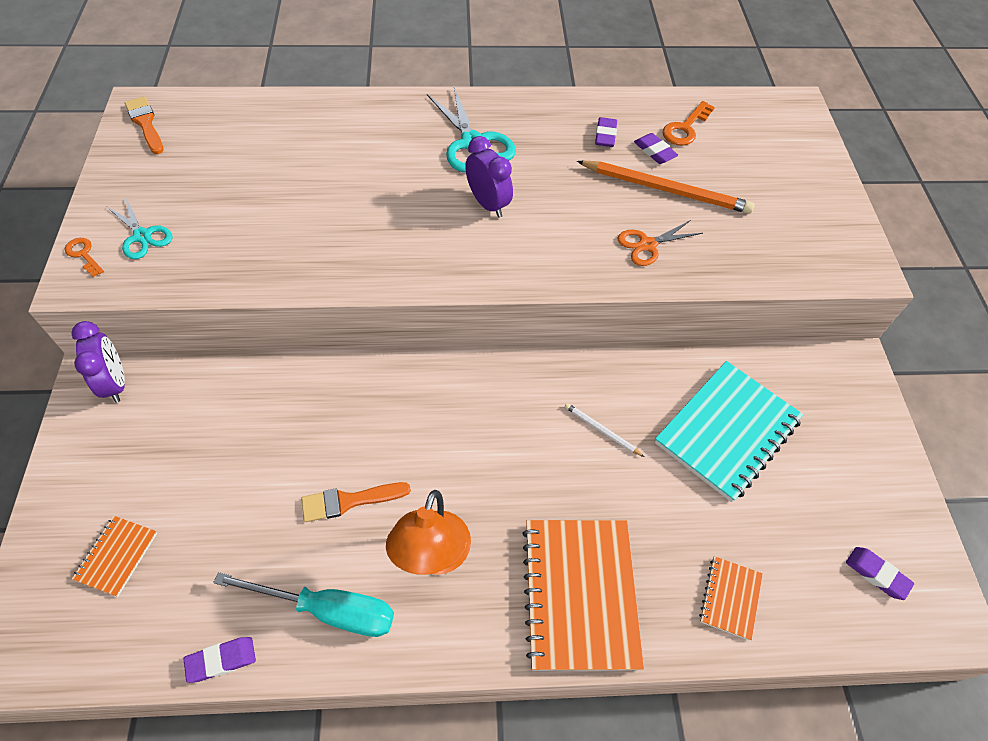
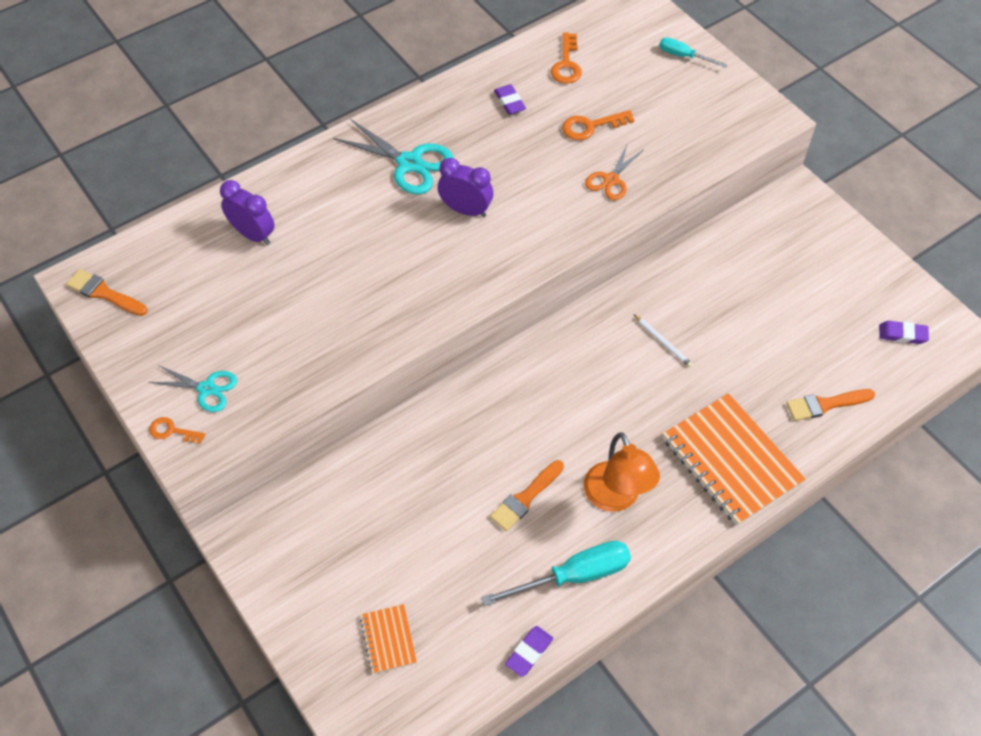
camera: 30 degrees left, 0 degrees up
(116, 383) = (260, 526): purple clock -> purple clock (253, 235)
(601, 430) = (663, 342): white pencil -> white pencil turned 135 degrees counterclockwise
(654, 151) = (558, 97): purple eraser -> none
(666, 190) = (591, 126): orange pencil -> orange key
(727, 431) = (748, 293): turquoise notebook -> none
(730, 598) = (825, 404): orange notebook -> orange brush
(809, 171) = (683, 56): none -> turquoise screwdriver

